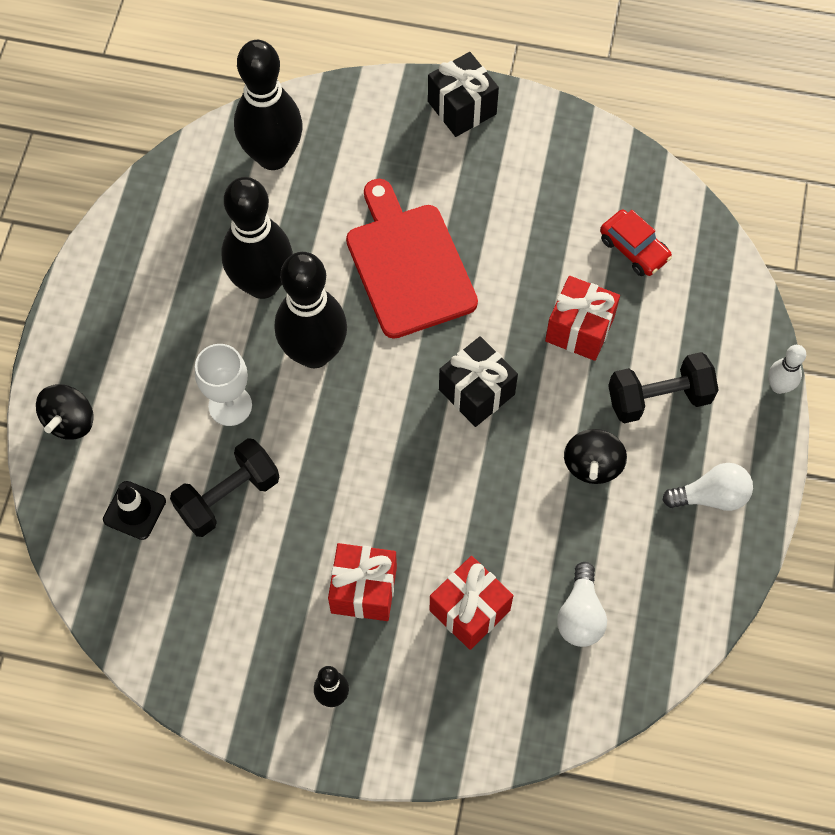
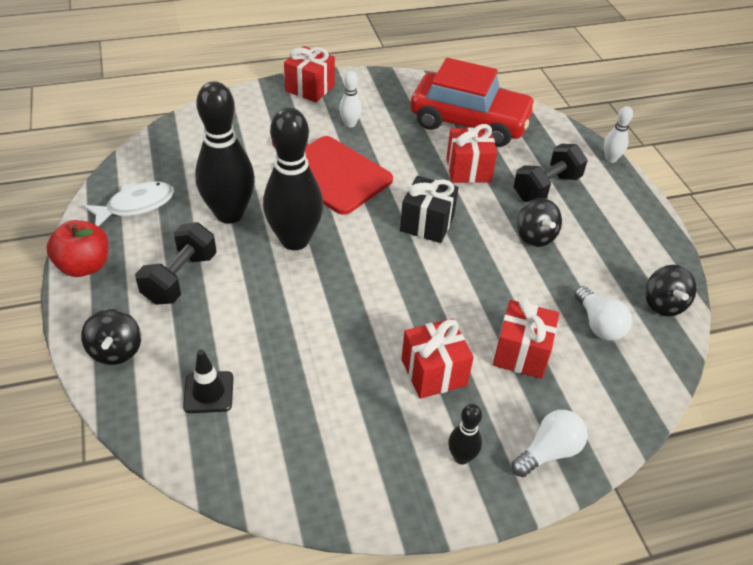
camera: 30 degrees left, 20 degrees down
(82, 296) = (84, 266): none -> red apple
(168, 228) = (136, 205): none -> white fish
(228, 496) = (284, 352): black dumbbell -> black dumbbell (180, 278)
(230, 405) = (249, 293): white goblet -> none
(273, 156) = (194, 145): black bowling pin -> none
(462, 108) = (310, 88): black gift -> red gift
(477, 192) = (350, 124): none -> white bowling pin
(634, 249) = (469, 122): red car -> red car, size x2.25
(675, 623) = (663, 304): none -> black spinning top
(711, 496) = (622, 226): white light bulb -> white light bulb (549, 452)

